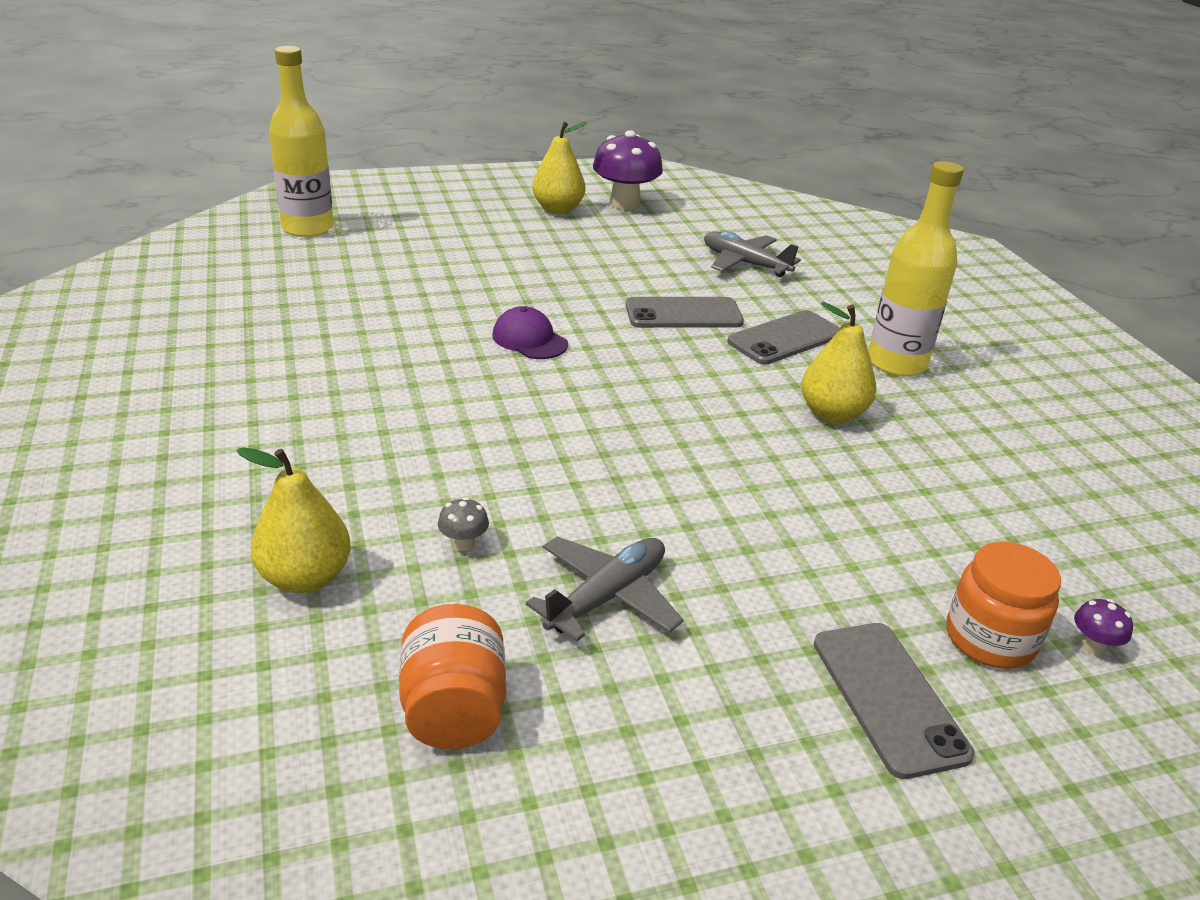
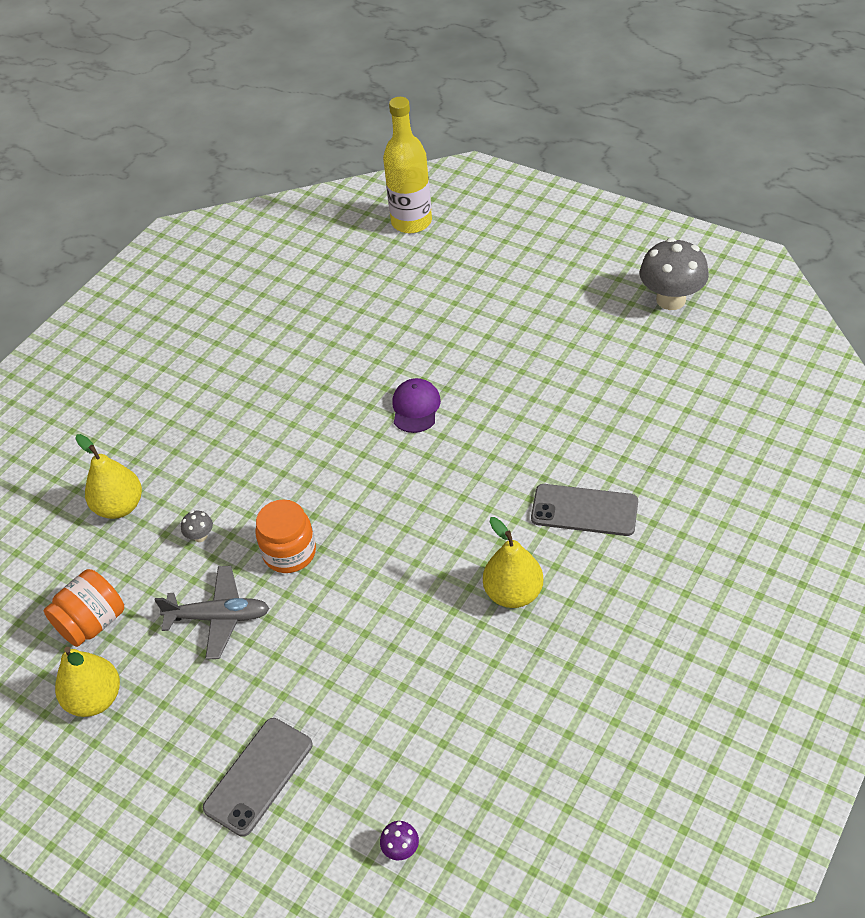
camera: 55 degrees right, 15 degrees up
(558, 209) = (607, 282): yellow pear -> yellow pear (95, 699)
(624, 203) = (671, 300): purple mushroom -> grey mushroom
(683, 314) = (546, 444): grey phone -> none
(745, 263) = (669, 419): grey plane -> none
(896, 363) = (630, 585): yellow bottle -> none
(990, 639) = (355, 796): orange jar -> orange jar (289, 552)

